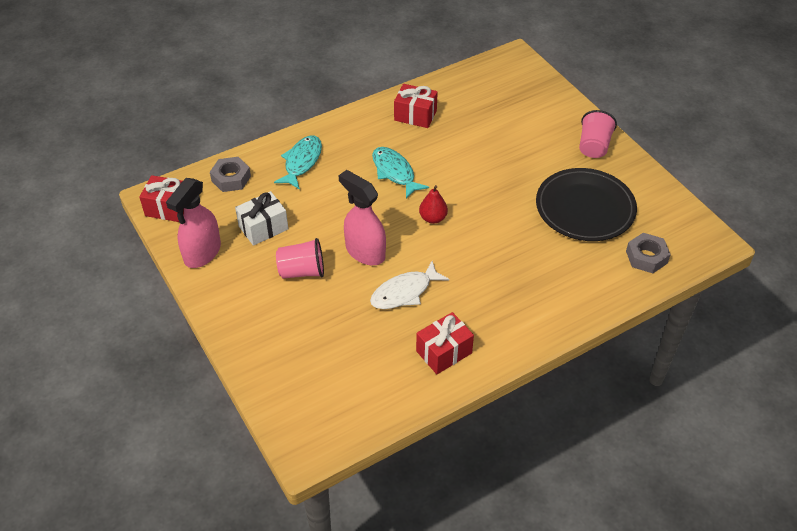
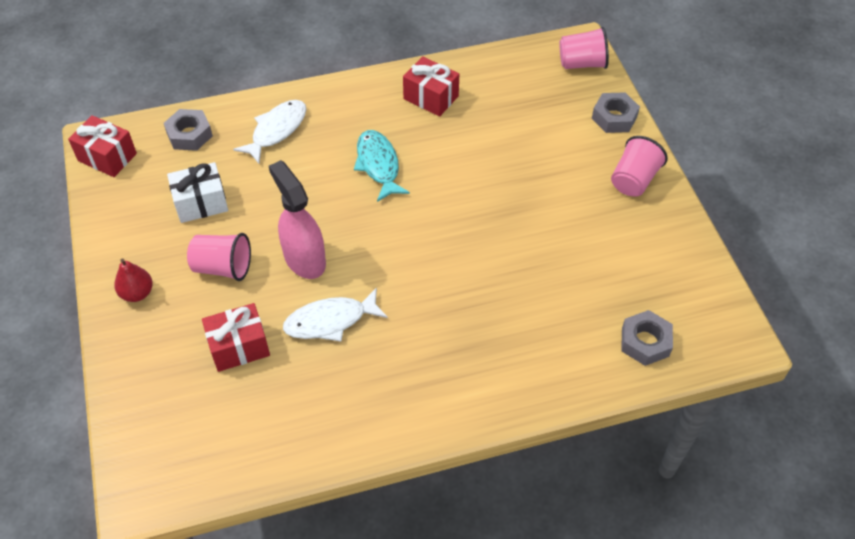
camera: 15 degrees right, 5 degrees up
(202, 253) = (121, 220): pink spray bottle -> none
(302, 162) = (276, 130): turquoise fish -> white fish
(433, 218) = (400, 233): red pear -> red pear (137, 293)
(444, 352) = (346, 409): red gift -> red gift (239, 347)
(522, 70) = (582, 63): none -> pink cup
(561, 104) = (614, 117): none -> grey nut
(585, 208) = (591, 259): black plate -> none

